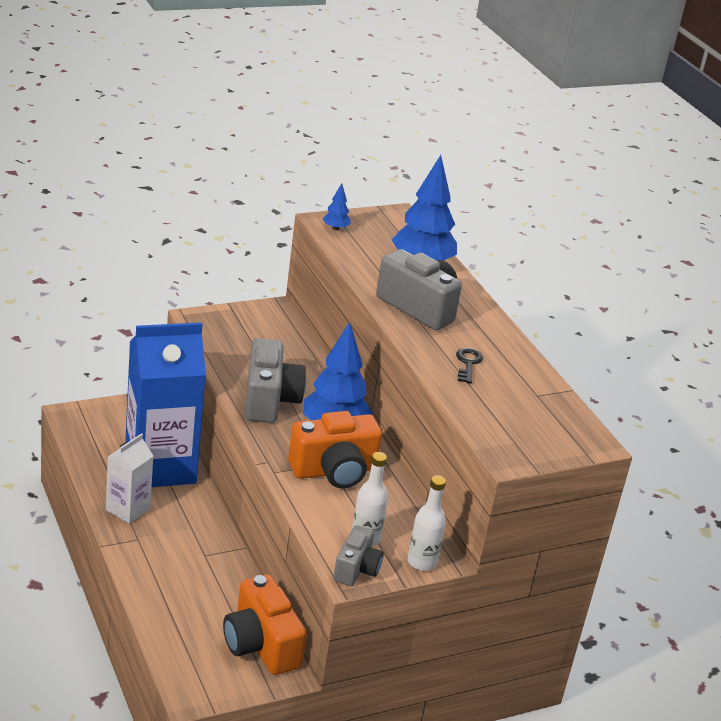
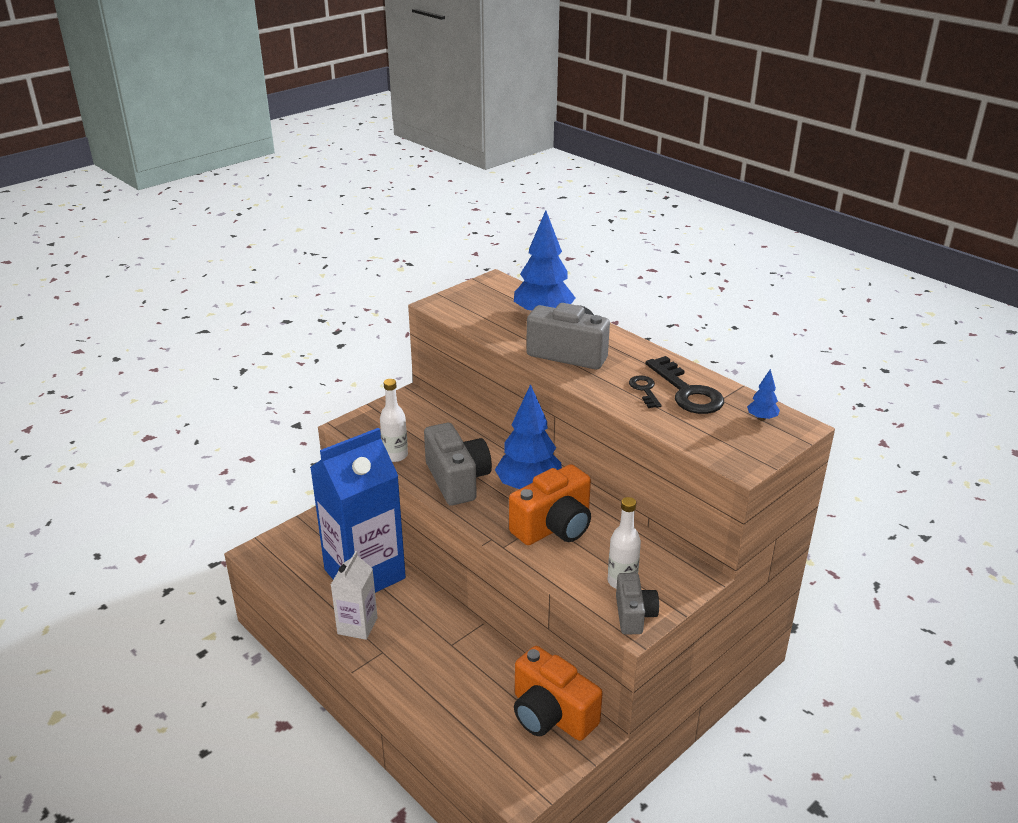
camera: 15 degrees left, 0 degrees up
(335, 228) = (451, 307): blue tree -> blue tree (761, 418)
(422, 562) = (683, 586): white bottle -> white bottle (395, 455)
(509, 378) = (687, 392): none -> black key

